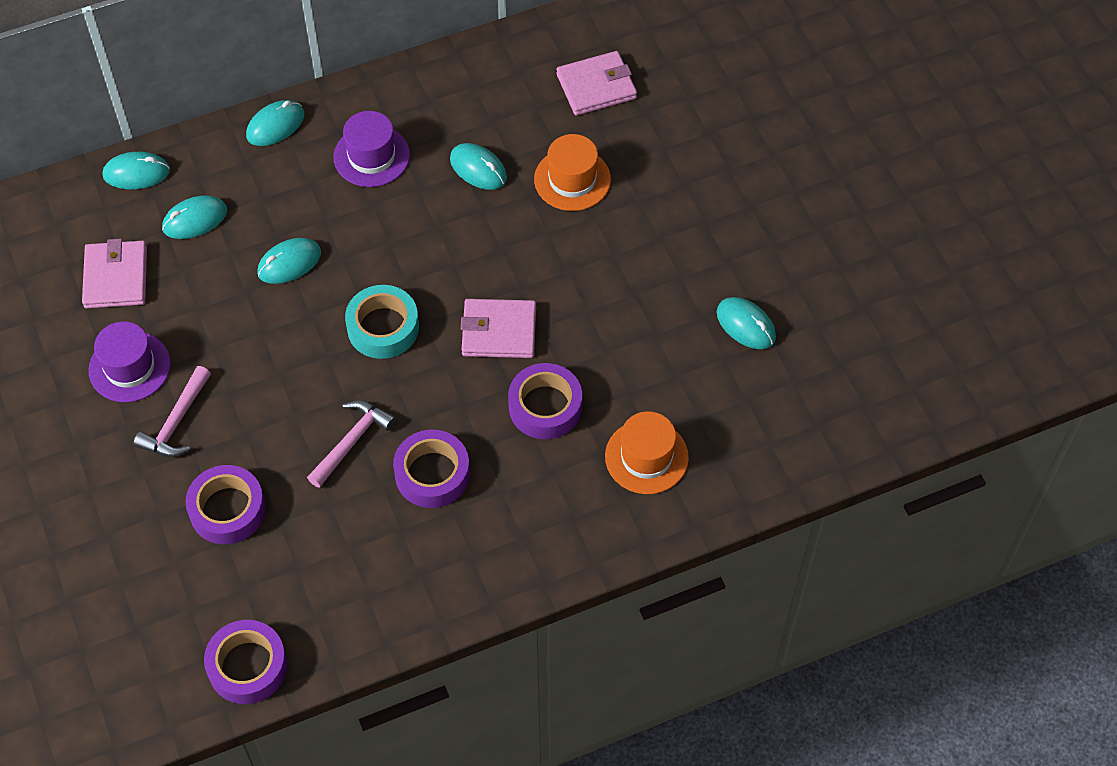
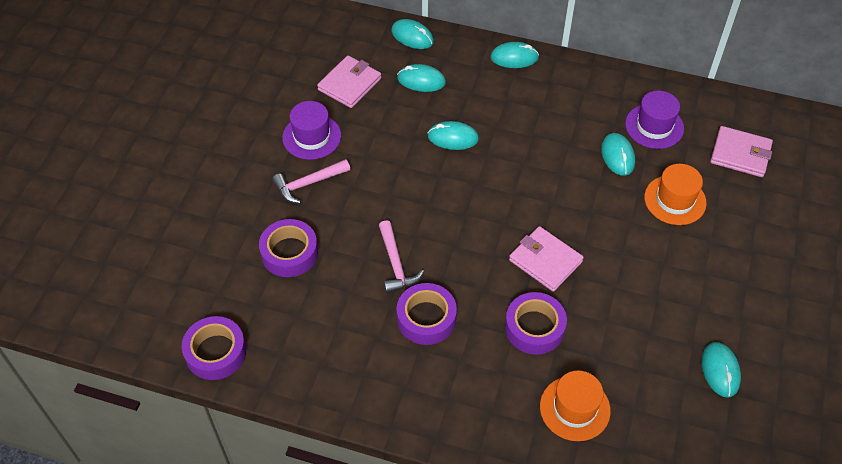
camera: 40 degrees right, 5 degrees down
(352, 441) = (396, 264): pink hammer -> pink hammer turned 90 degrees clockwise
(371, 156) = (556, 108): purple hat -> purple hat (654, 126)
(383, 327) = (475, 210): turquoise tape -> none

